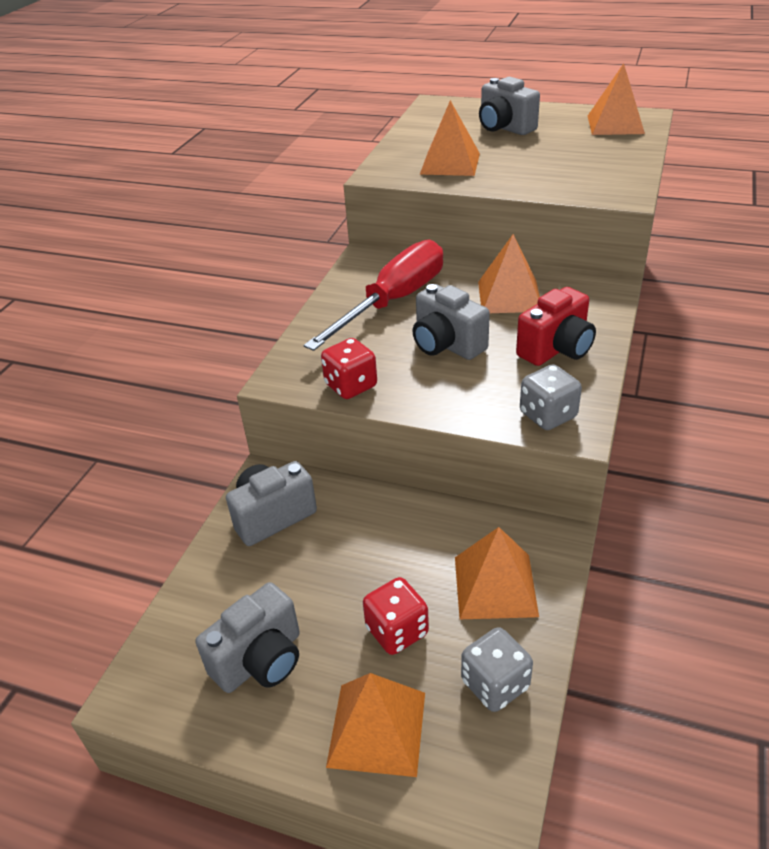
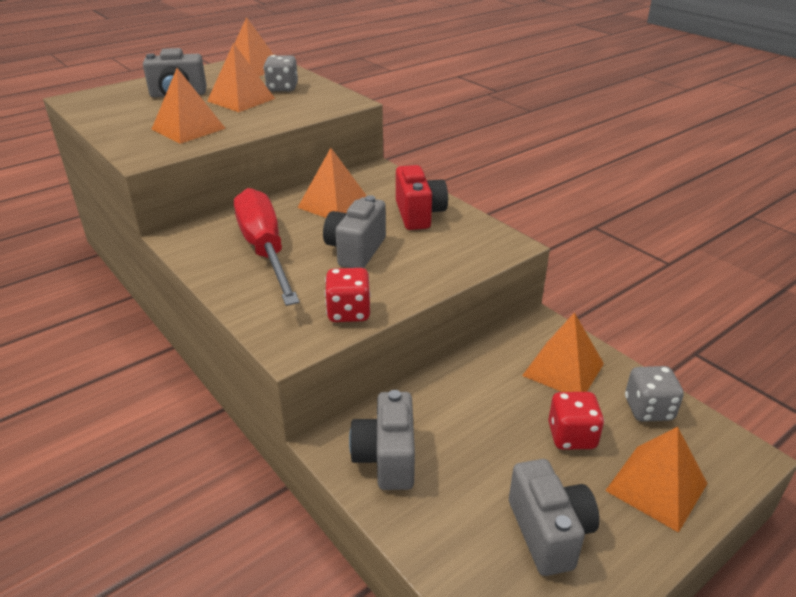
camera: 60 degrees left, 5 degrees down
(447, 345) = (356, 251): grey camera -> grey camera turned 120 degrees clockwise
(540, 153) = (241, 100): none -> orange pyramid
(548, 415) = (484, 247): grey dice -> grey dice (282, 88)

